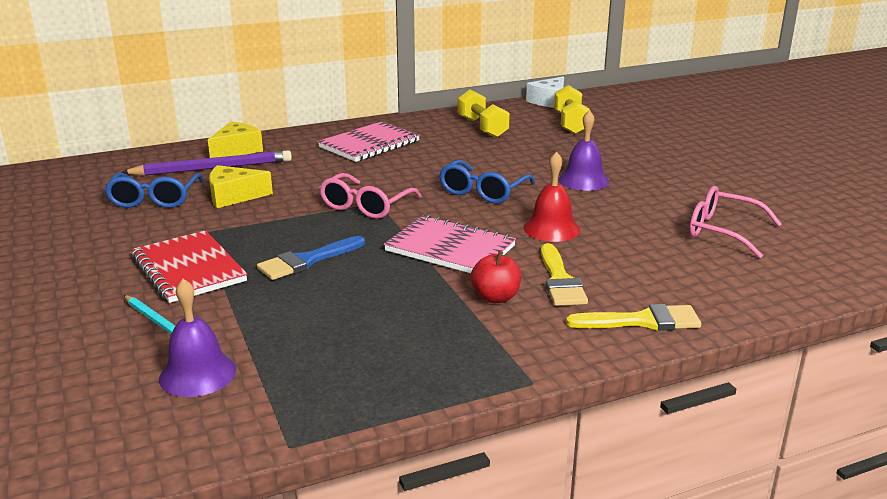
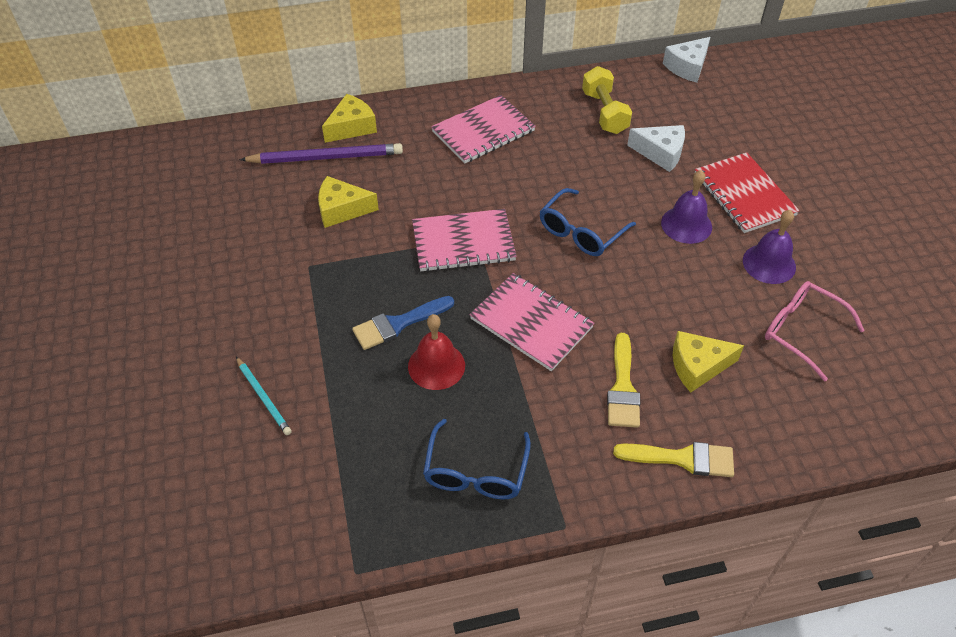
camera: 10 degrees right, 25 degrees up
(154, 199) = (268, 205): blue glasses -> blue glasses (475, 472)
(189, 269) = (293, 322): red notebook -> red notebook (744, 194)
(197, 374) = (291, 471): purple bell -> purple bell (769, 263)
(365, 206) = (463, 242): pink glasses -> pink notebook
(495, 297) = (558, 404): red apple -> none
(543, 145) = (661, 153): none -> white cheese
(551, 229) = (634, 304): red bell -> red bell (436, 366)
(570, 123) = (699, 115): yellow dumbbell -> none
(631, 260) = (697, 366): none -> yellow cheese

